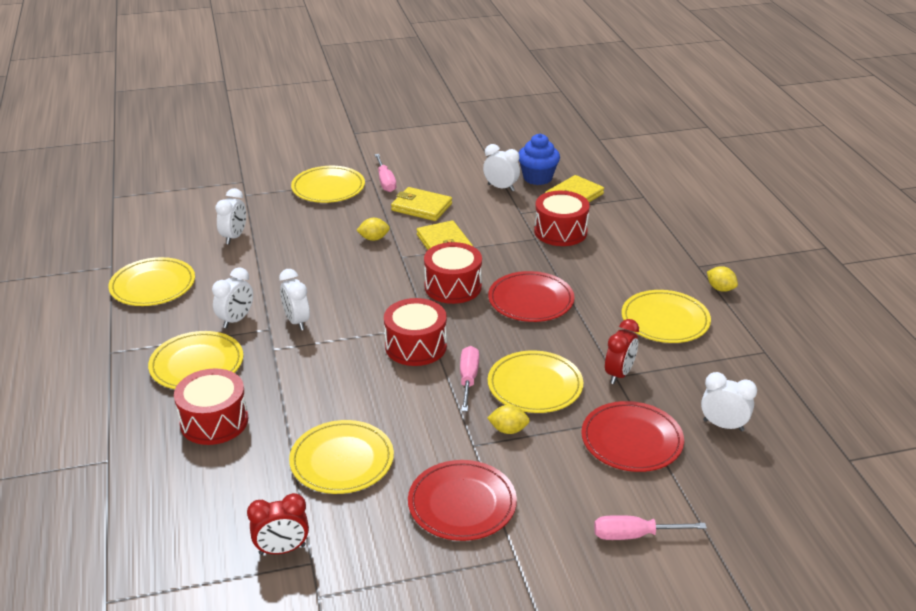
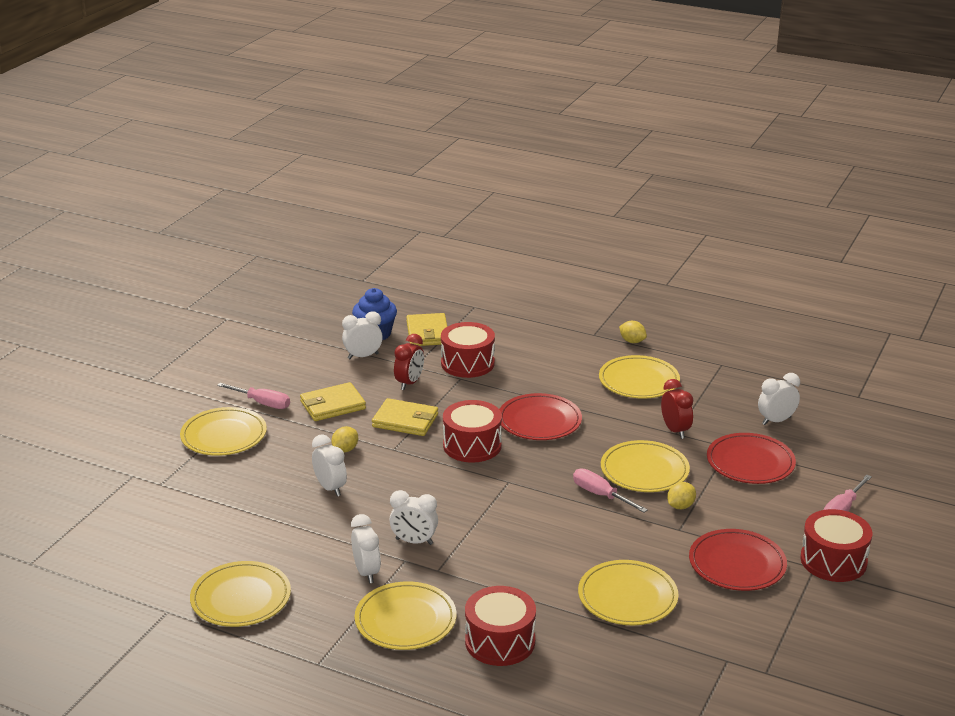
camera: 50 degrees left, 5 degrees down
(234, 237) = (227, 520): white clock -> white clock (330, 488)
(282, 549) = (698, 669): red clock -> red clock (409, 383)
(416, 346) = (528, 499): red drum -> red drum (833, 561)
(720, 289) = (632, 341): yellow lemon -> yellow lemon turned 45 degrees clockwise

